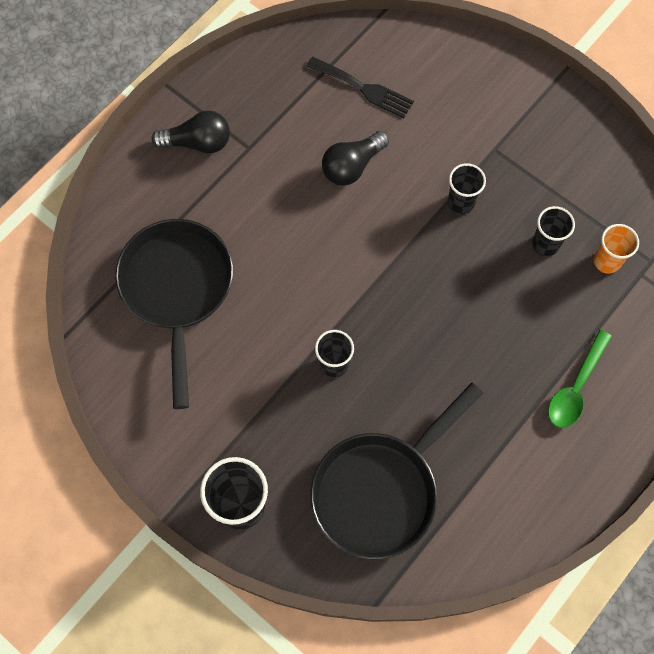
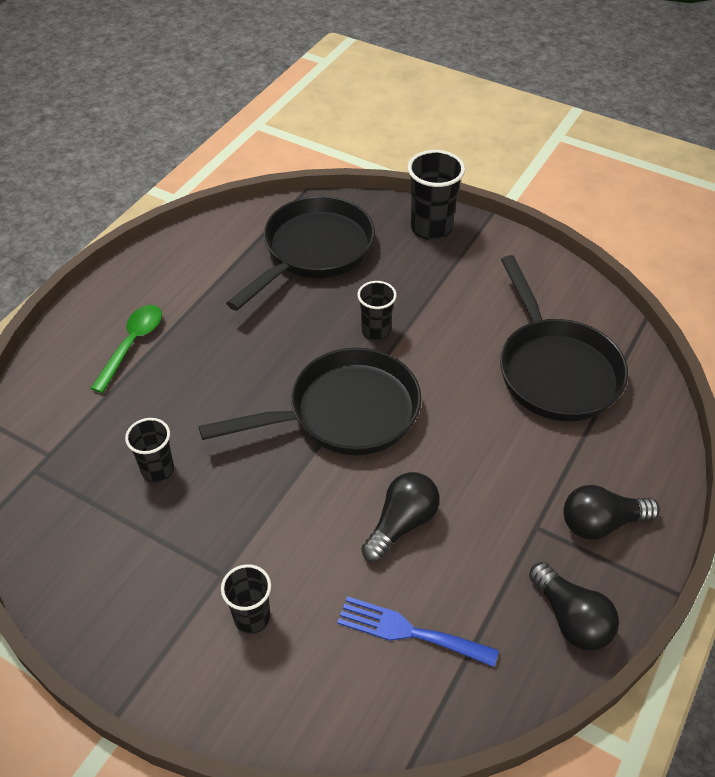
camera: 170 degrees right, 20 degrees down
(248, 80) = (571, 618): none -> black light bulb
(364, 88) = (409, 632): black fork -> blue fork
(379, 275) = (345, 413): none -> black pan
(461, 202) = (261, 501): black cup -> black cup (252, 617)
(606, 261) = (86, 462): orange cup -> none

